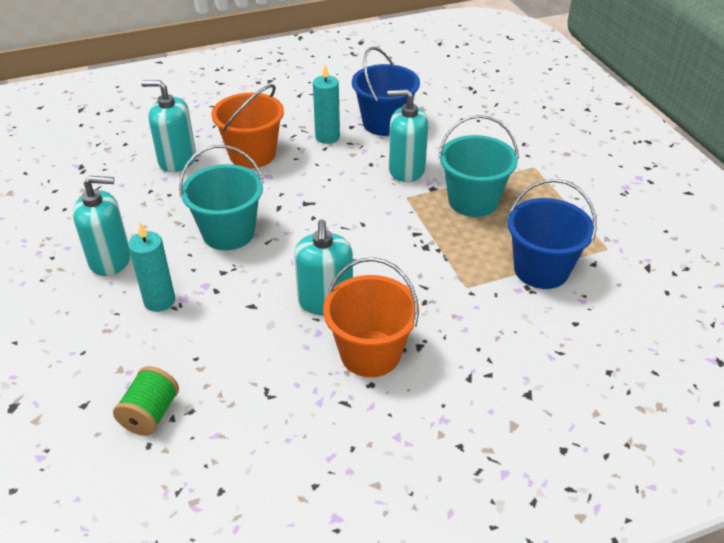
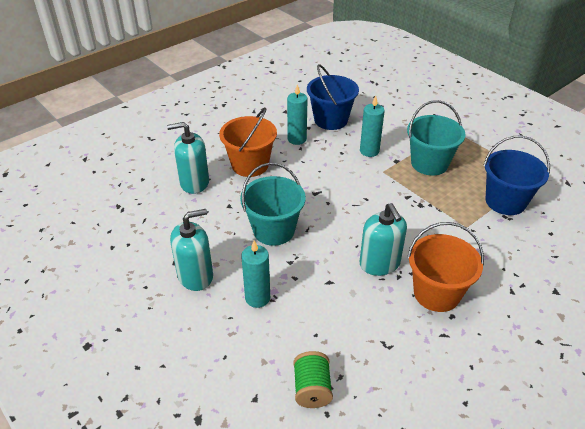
camera: 20 degrees left, 0 degrees up
(406, 169) = (369, 151): turquoise soap dispenser -> turquoise candle

